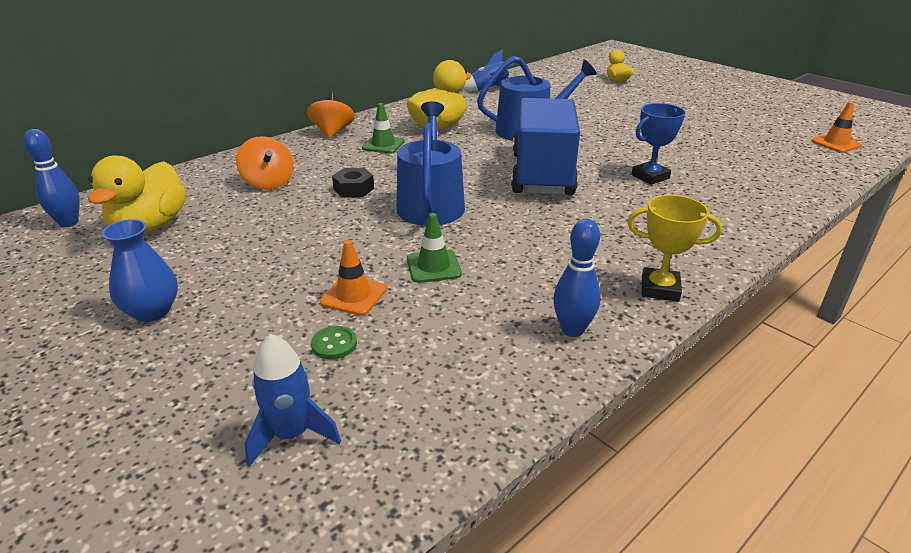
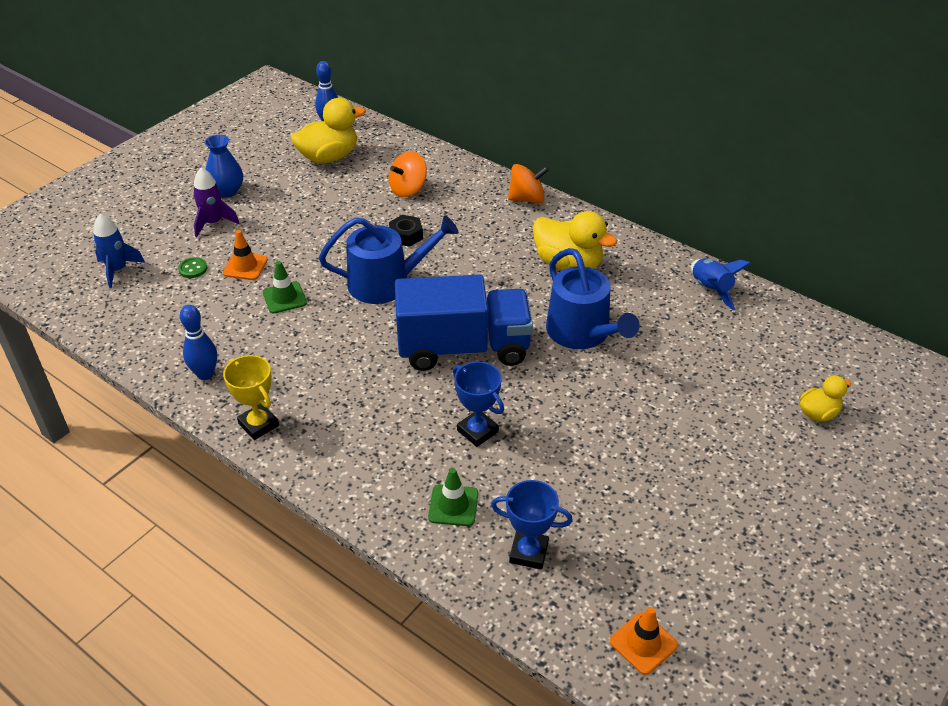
camera: 80 degrees right, 10 degrees up
(150, 226) = (329, 157): yellow duck -> yellow duck turned 150 degrees clockwise
(227, 324) = (213, 223): none -> purple rocket
(383, 145) = (506, 235): green traffic cone -> green traffic cone (453, 505)
(659, 289) = (258, 424): yellow trophy -> yellow trophy turned 45 degrees counterclockwise
(777, 169) = (528, 553): none -> blue trophy

